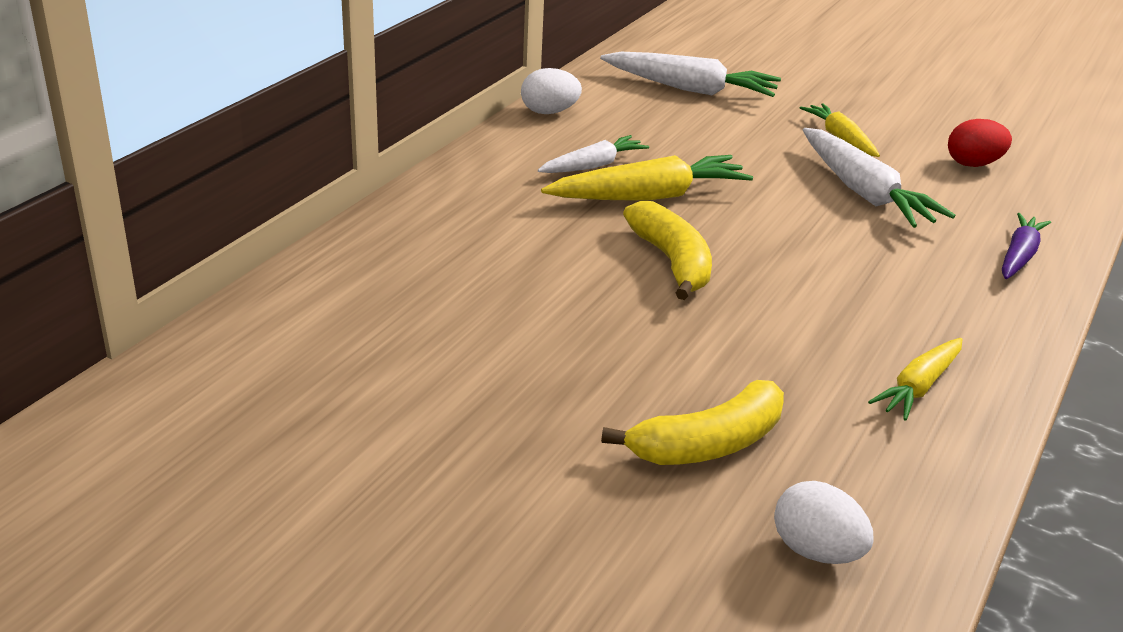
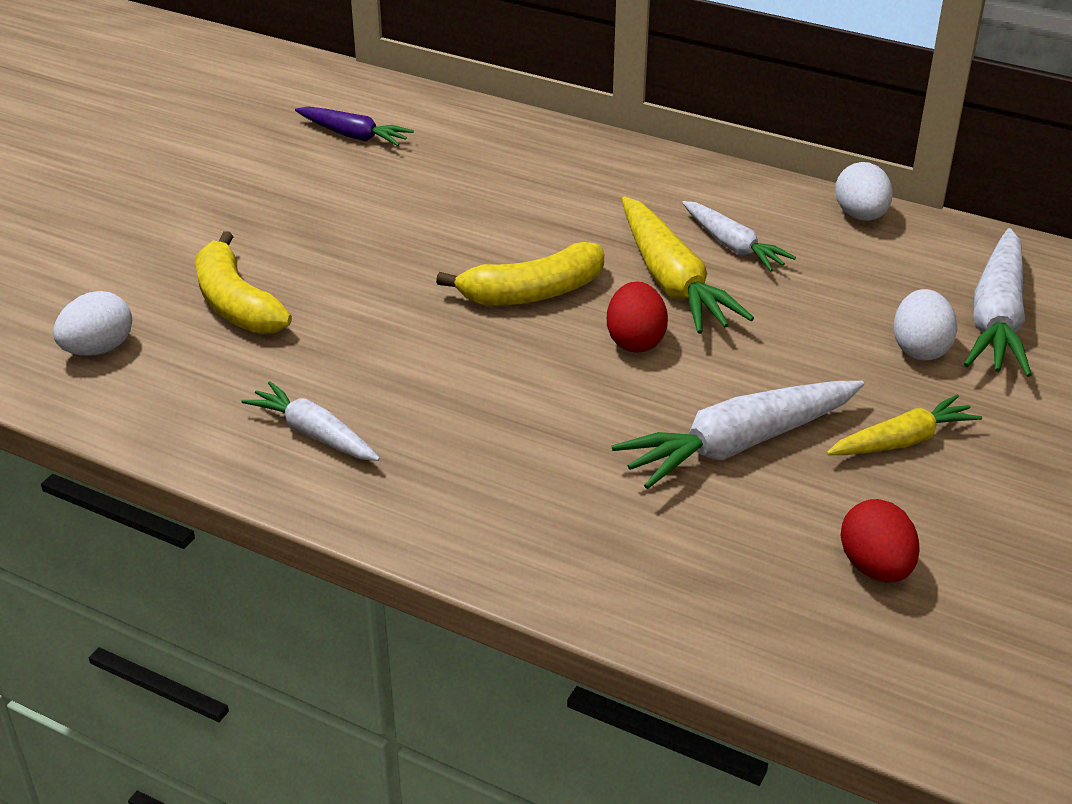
camera: 90 degrees right, 5 degrees up
(731, 118) = (920, 349): none -> white egg
(740, 220) = (635, 341): none -> red egg
(919, 387) = (314, 434): yellow carrot -> white carrot
(1019, 256) = (601, 563): purple carrot -> purple carrot (353, 135)

